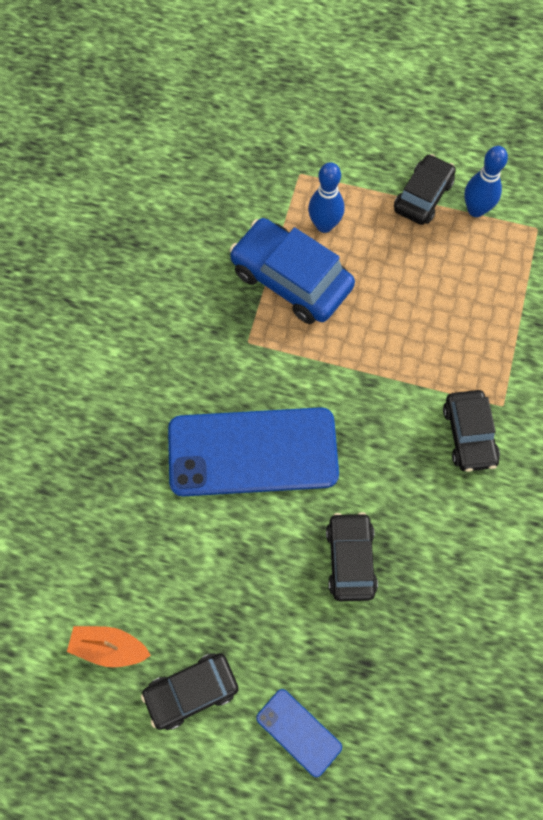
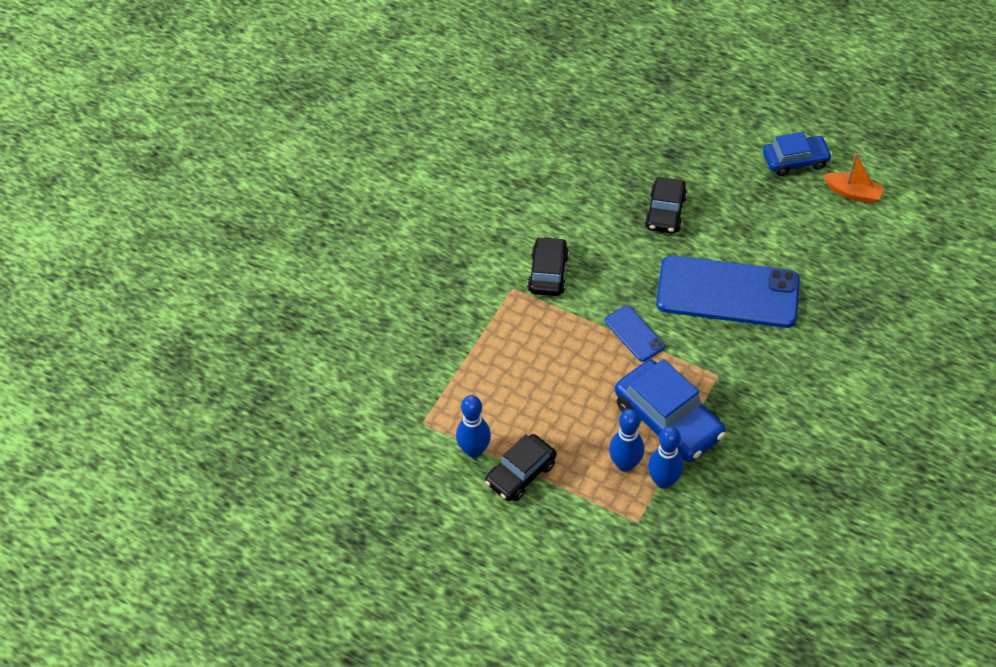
camera: 165 degrees left, 15 degrees down
(191, 691) = (795, 161): black car -> blue car
(283, 216) = (663, 481): none -> blue bowling pin
(298, 732) = (723, 129): blue phone -> blue phone (634, 333)

